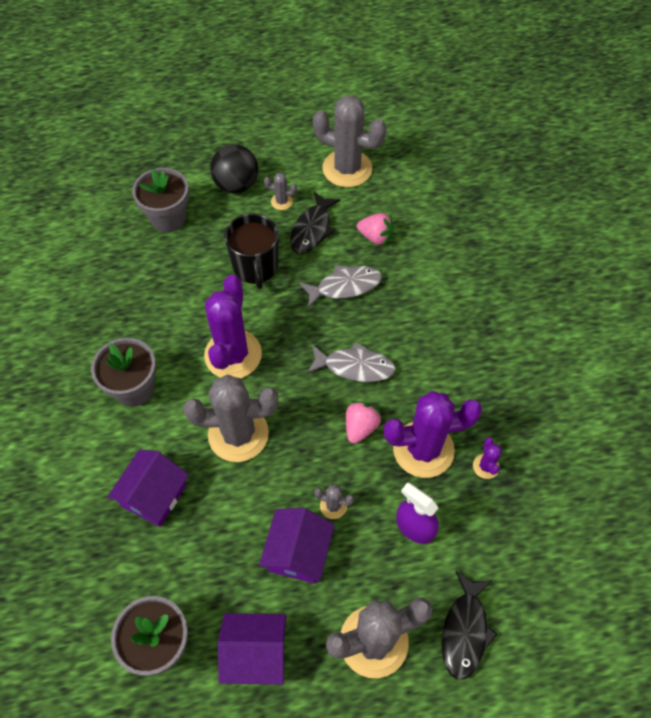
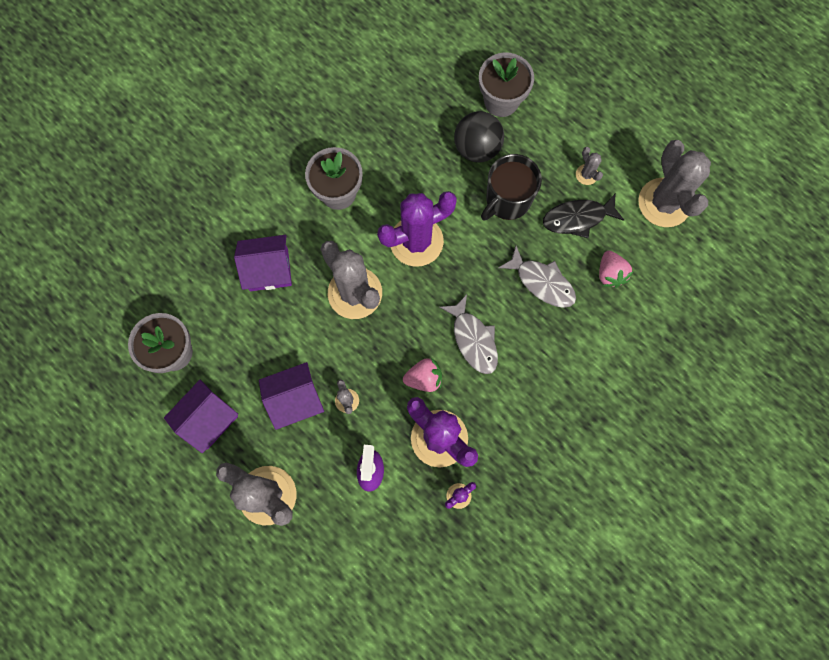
camera: 55 degrees right, 15 degrees up
(236, 185) = (575, 127): black ball -> black ball (477, 148)
(255, 652) = (208, 419): purple house -> purple house turned 75 degrees clockwise
(464, 630) = (317, 556): black fish -> none

